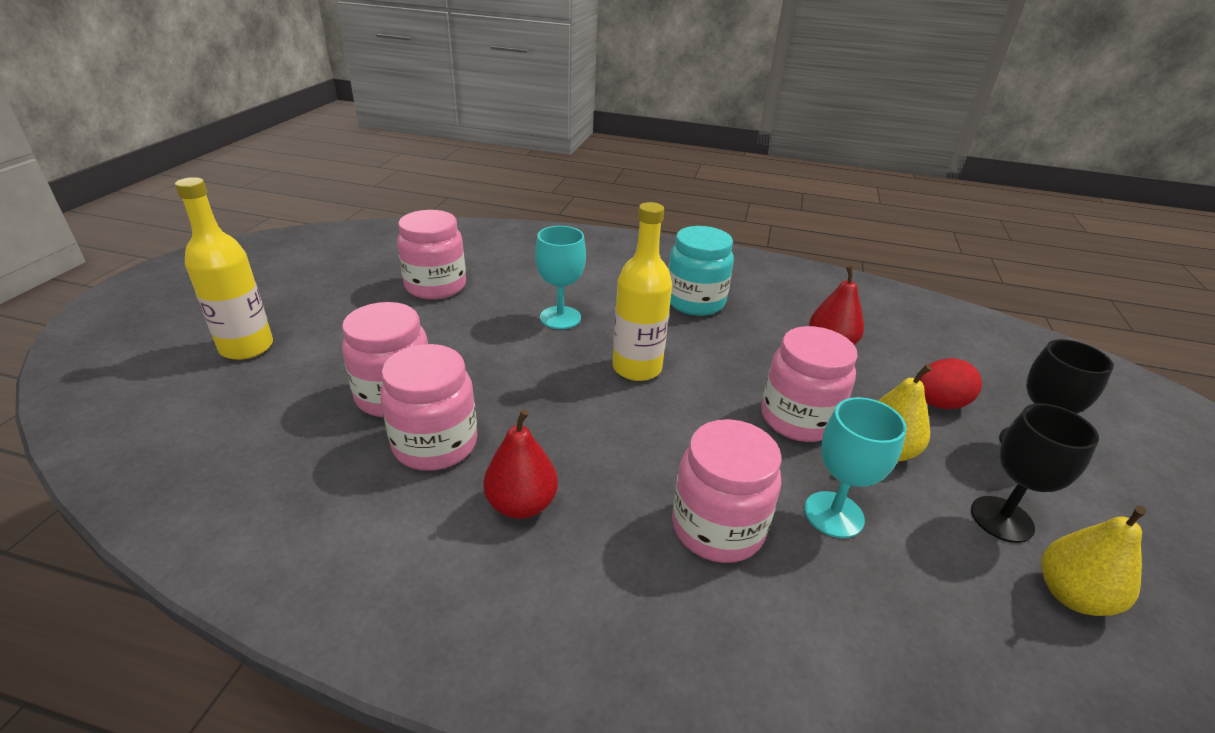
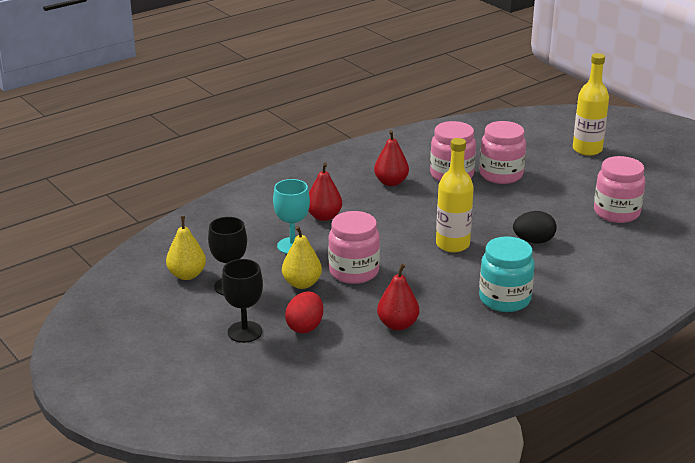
camera: 130 degrees right, 5 degrees down
(560, 318) = (533, 241): turquoise goblet -> black egg
(717, 528) = (324, 216): pink jar -> red pear

